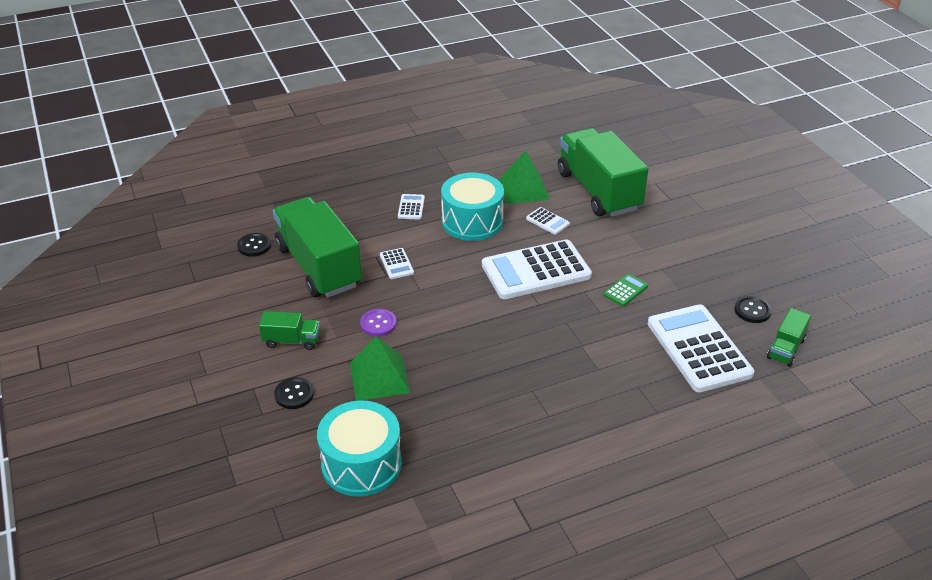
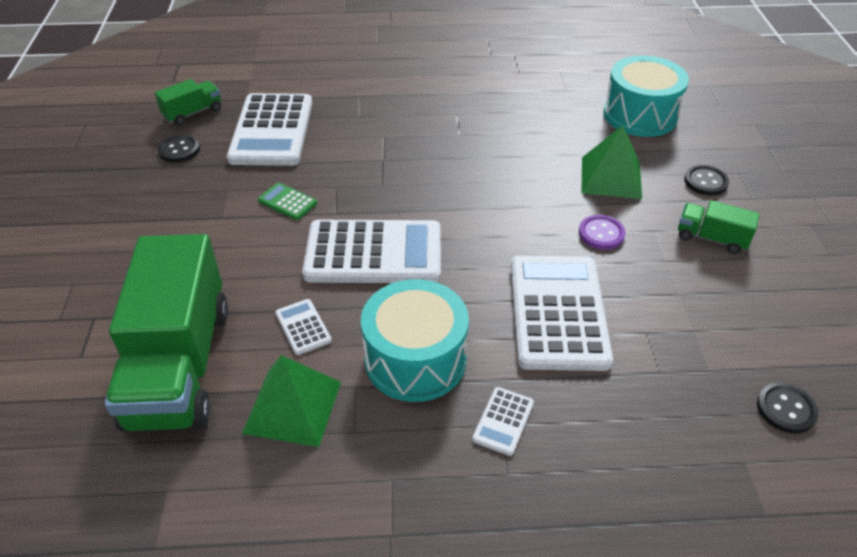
camera: 160 degrees left, 5 degrees up
(319, 266) = (675, 339): green truck -> none
(396, 264) = (558, 312): white calculator -> white calculator, size x2.35
(625, 290) = (287, 202): green calculator -> green calculator turned 60 degrees clockwise

